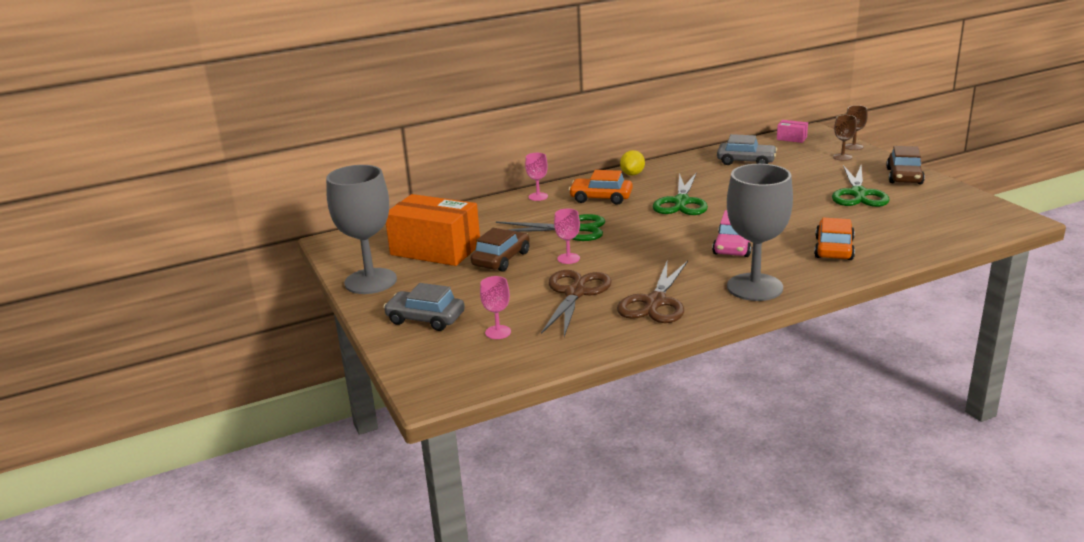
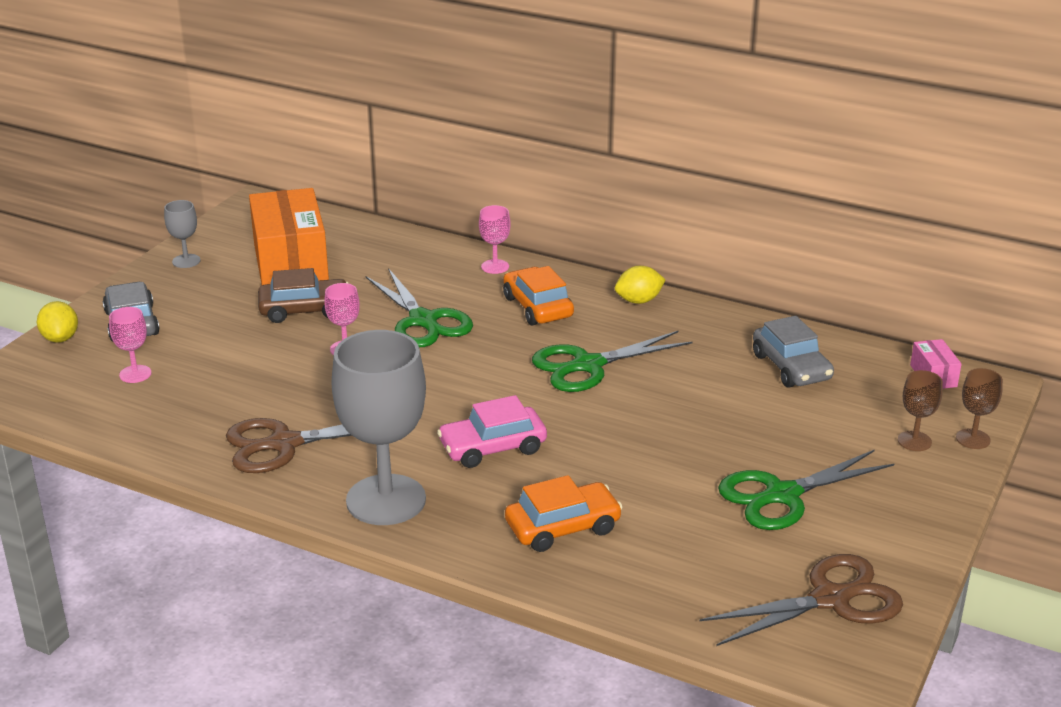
camera: 50 degrees right, 5 degrees up
(370, 281) = (186, 261): grey goblet -> grey goblet, size x0.44
(404, 350) = (60, 338): none -> yellow lemon
(575, 293) = (263, 385): brown scissors -> brown scissors (831, 599)
(904, 176) = (905, 518): brown car -> none

